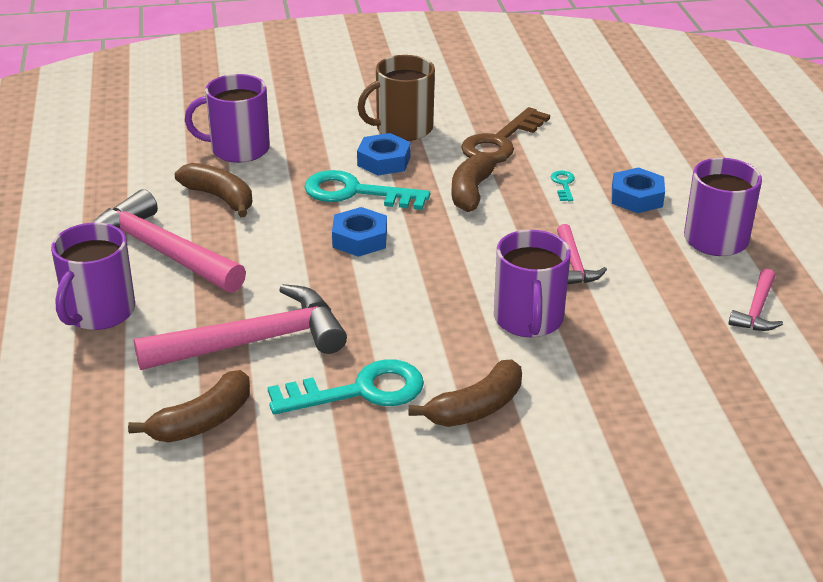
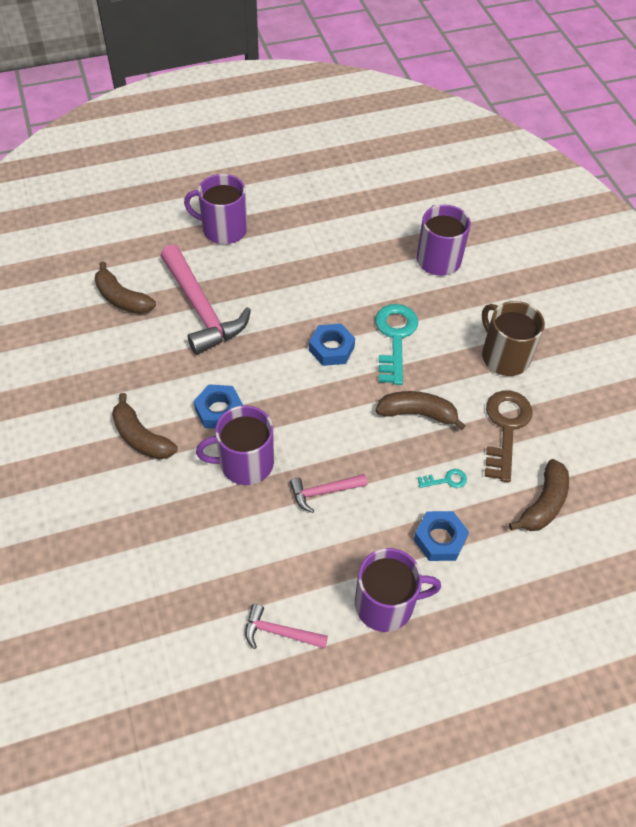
camera: 80 degrees right, 20 degrees up
(161, 252) = (294, 244): pink hammer -> none
(219, 198) = (367, 261): brown banana -> brown banana (543, 503)
(359, 391) = (155, 371): turquoise key -> none
(384, 161) = (447, 350): blue nut -> blue nut (219, 411)
(500, 141) = (505, 428): brown key -> brown key turned 75 degrees clockwise

